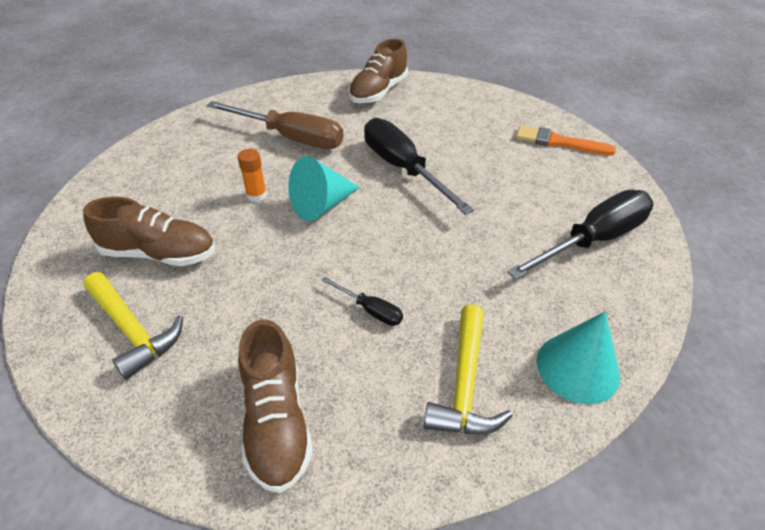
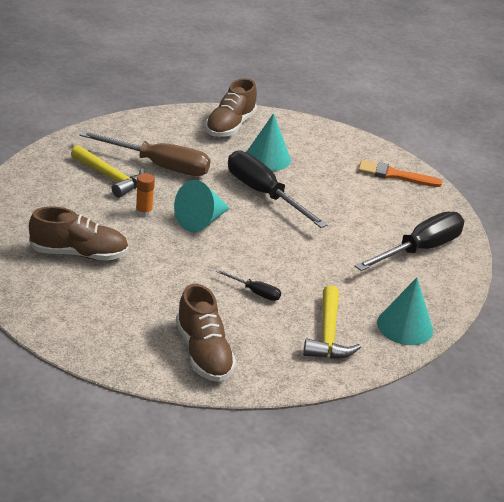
camera: 10 degrees left, 10 degrees down
(132, 330) = (81, 303): yellow hammer -> yellow hammer (110, 177)
(414, 126) = (267, 158): none -> turquoise cone

